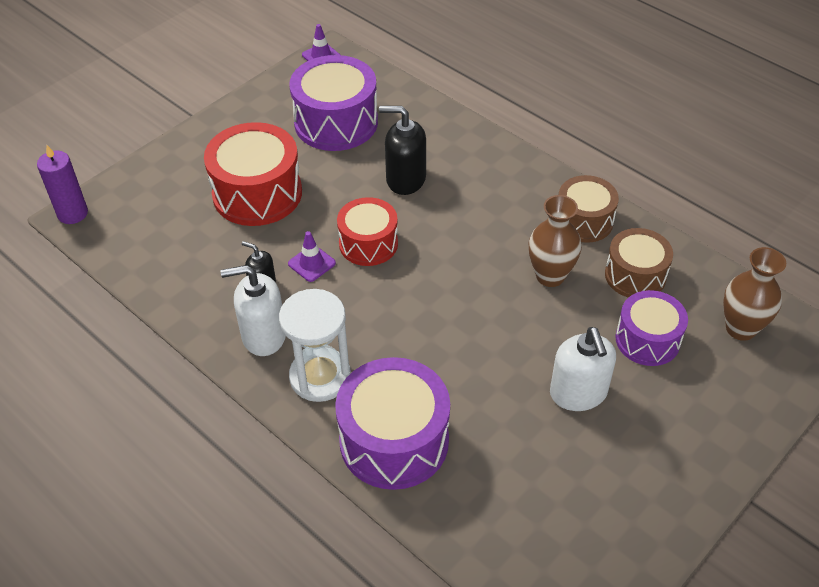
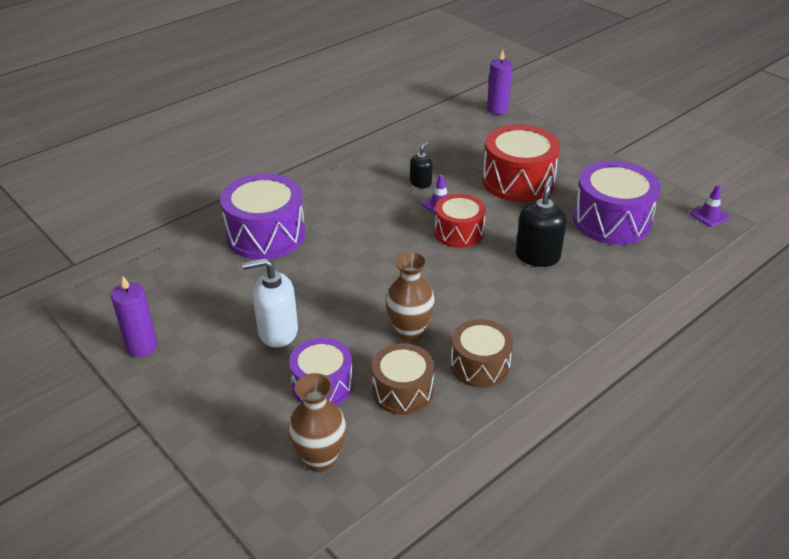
camera: 95 degrees right, 10 degrees down
(263, 335) = (372, 183): white soap dispenser -> none
(320, 376) = (330, 206): white hourglass -> none
(640, 531) = (142, 346): none -> purple candle

